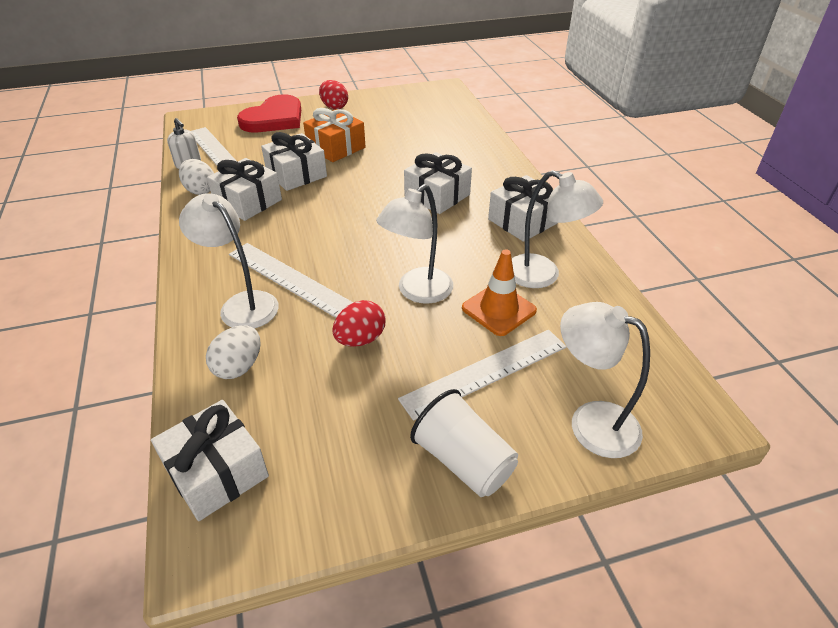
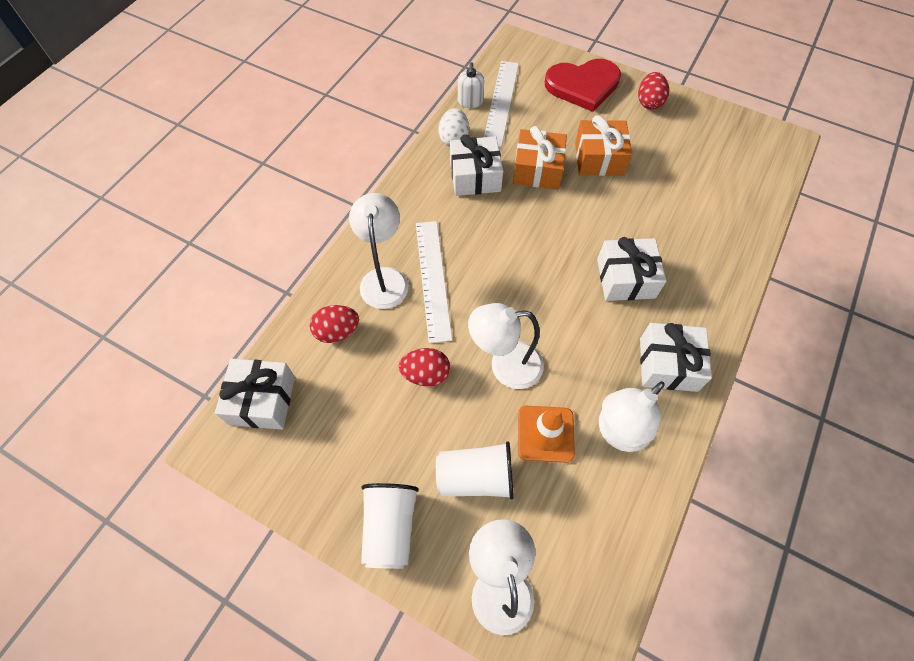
camera: 45 degrees right, 20 degrees up
(239, 367) = (337, 331): white egg -> red egg
(296, 174) = (537, 170): white gift -> orange gift
(485, 372) = (475, 477): white ruler -> white cup
(543, 276) = (617, 433): white lamp -> white lamp turned 60 degrees clockwise

